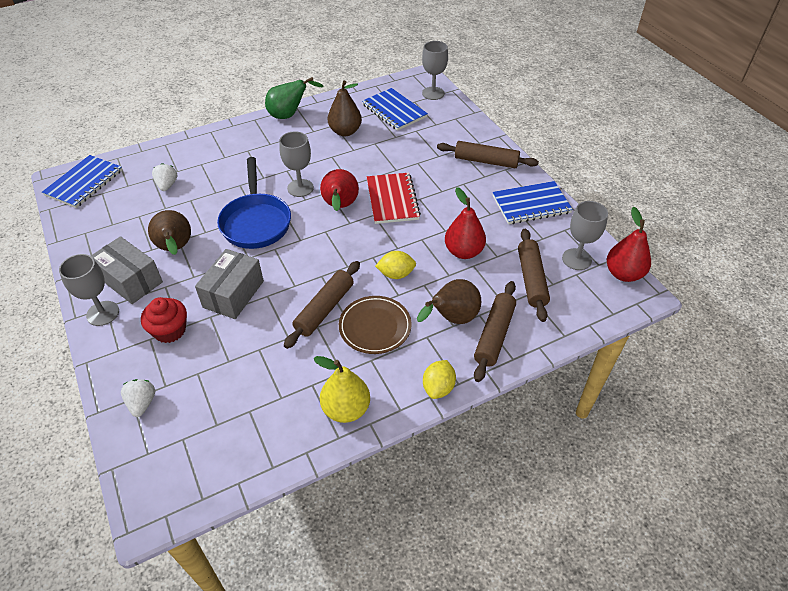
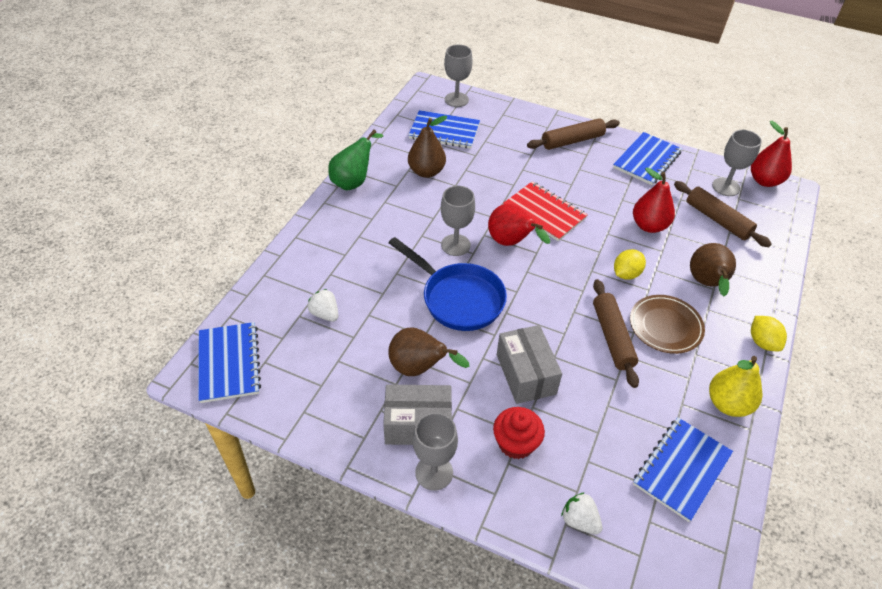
camera: 40 degrees left, 0 degrees up
(249, 424) = (681, 469): none -> blue notebook
(494, 335) = (747, 278): brown rolling pin -> none

